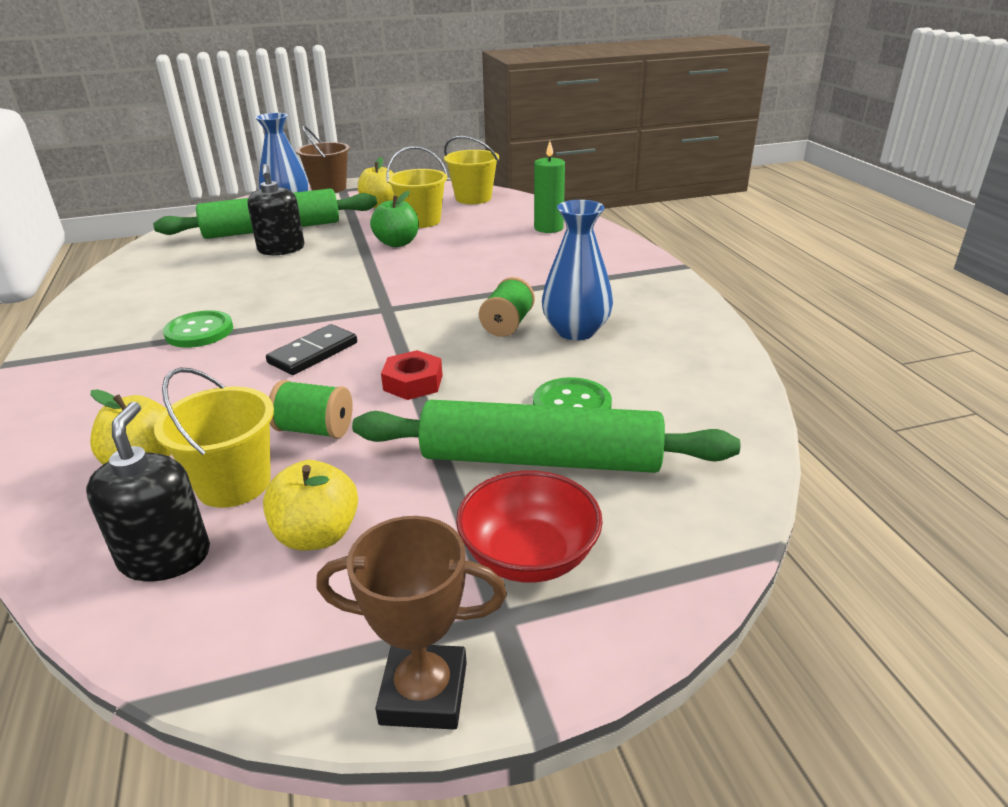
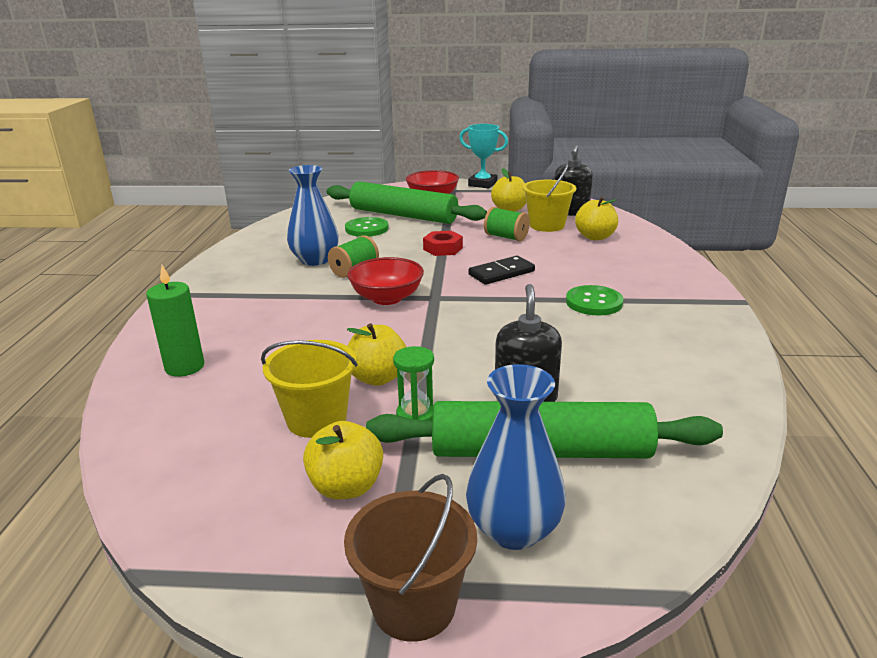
camera: 160 degrees left, 5 degrees down
(357, 231) = (415, 415): none -> green hourglass
(397, 243) = (377, 378): green apple -> yellow apple
(424, 693) = (482, 184): brown trophy -> turquoise trophy
(438, 299) = (387, 298): none -> red bowl
(473, 198) = (186, 468): yellow bucket -> none

